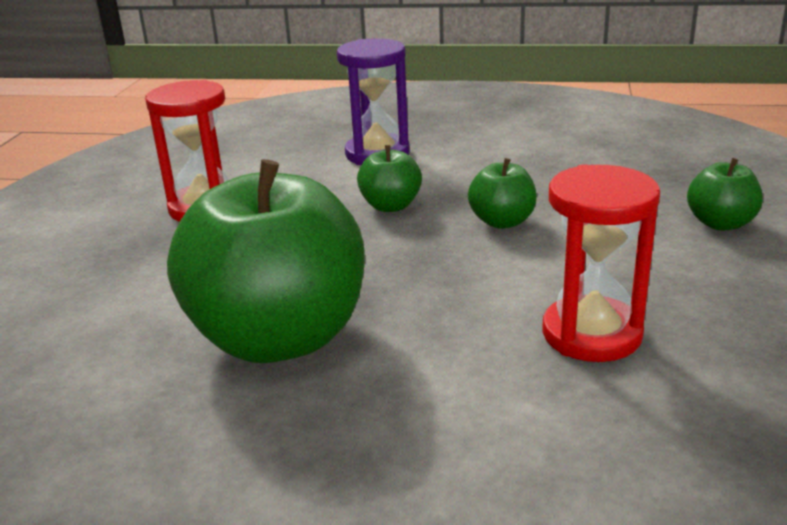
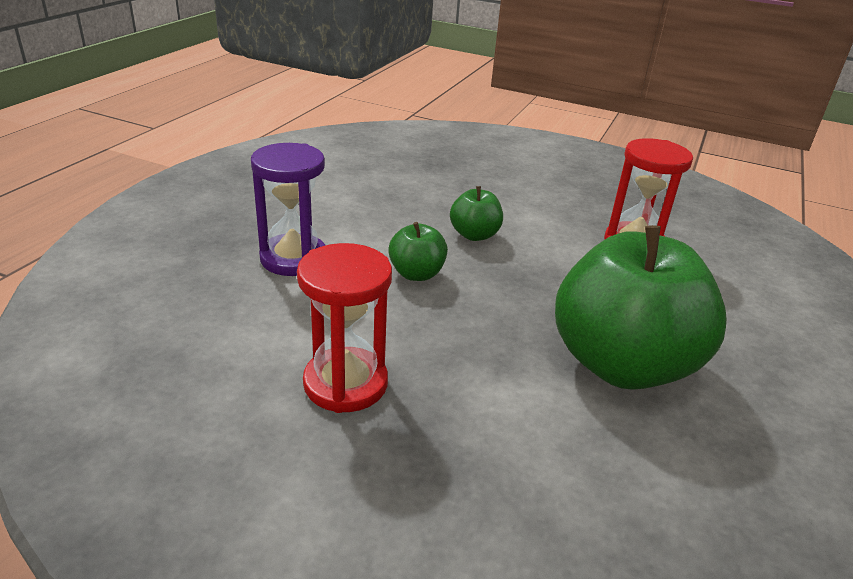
camera: 80 degrees left, 5 degrees up
(720, 223) = (515, 172): green apple -> none

